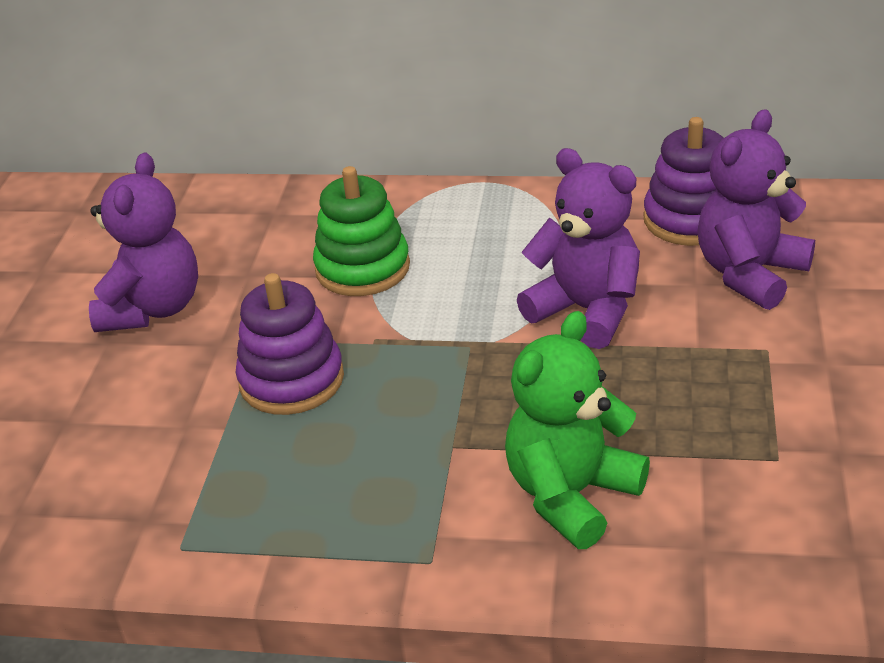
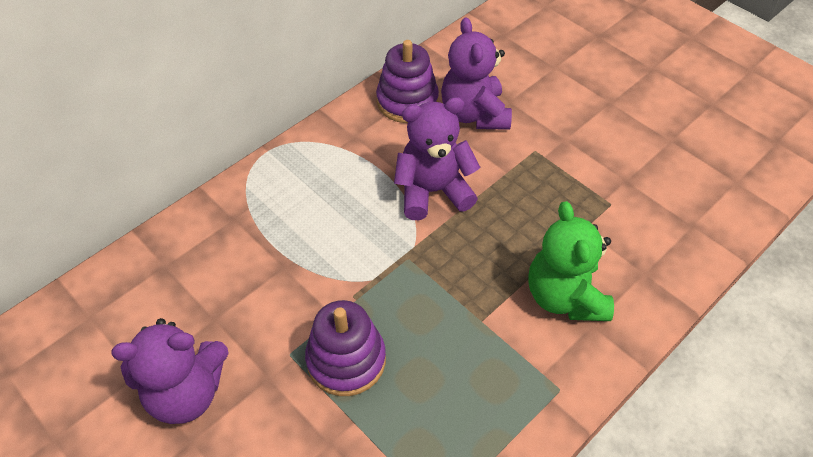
camera: 55 degrees left, 15 degrees up
(153, 309) = (186, 393): purple teddy bear -> purple teddy bear turned 120 degrees clockwise
(362, 268) = (280, 258): green stacking toy -> none

